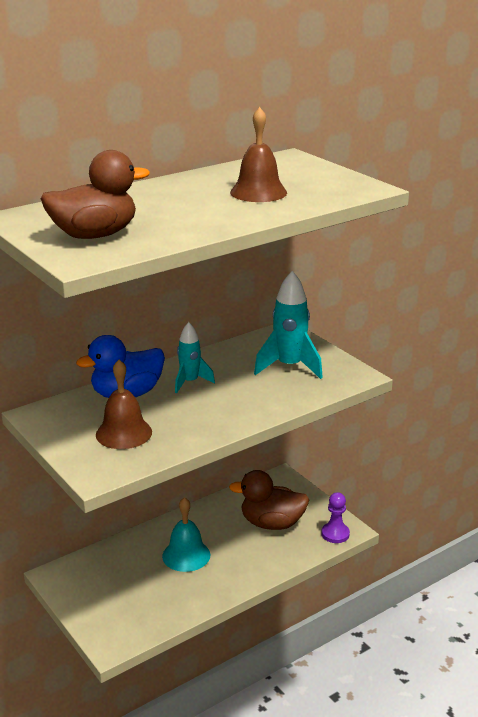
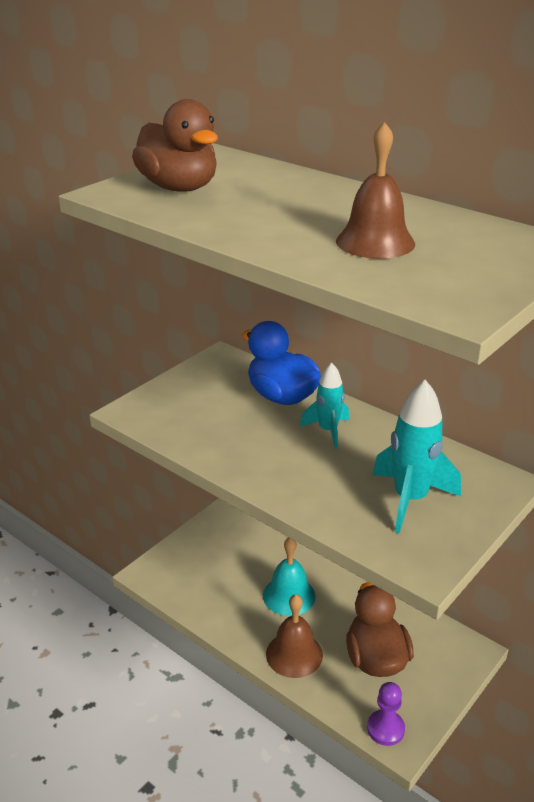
camera: 75 degrees right, 5 degrees up
(124, 433) = (206, 410): brown bell -> brown bell (294, 654)

